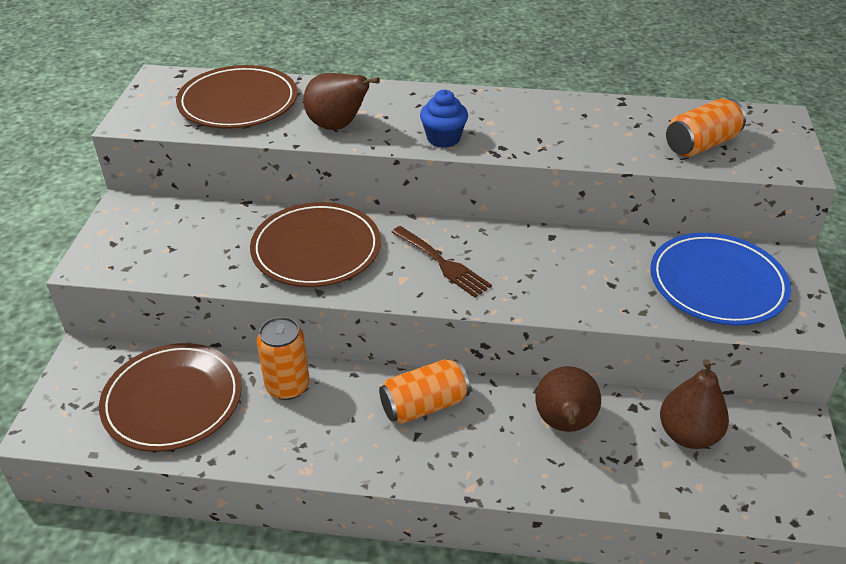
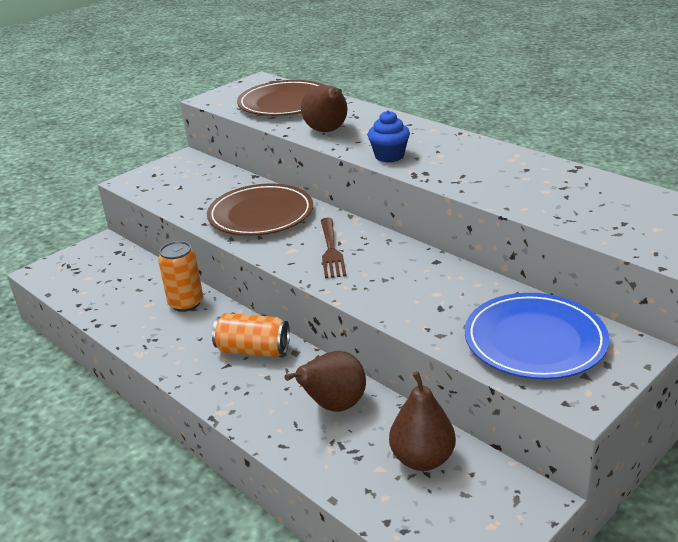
camera: 40 degrees right, 10 degrees down
(173, 400) = (117, 284): brown plate -> none
(701, 144) = (602, 215): orange can -> none

